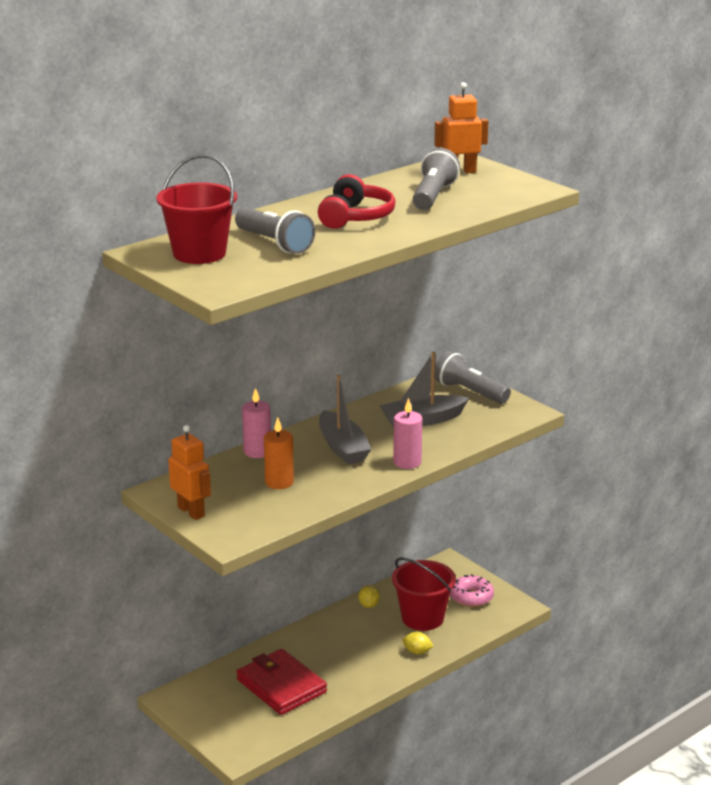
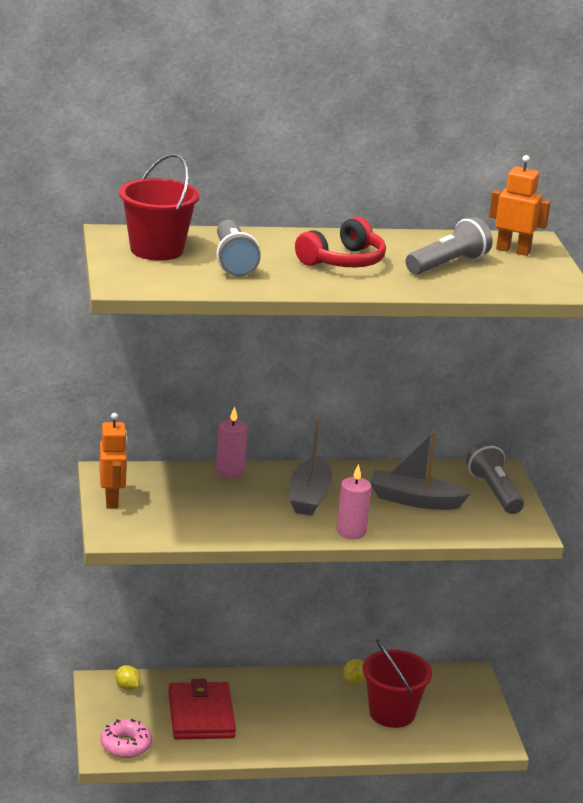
camera: 30 degrees right, 0 degrees up
(279, 482) = (215, 505): orange candle -> none
(417, 652) = (354, 741): yellow lemon -> yellow lemon (127, 687)
(471, 597) = (459, 715): pink donut -> pink donut (126, 745)

